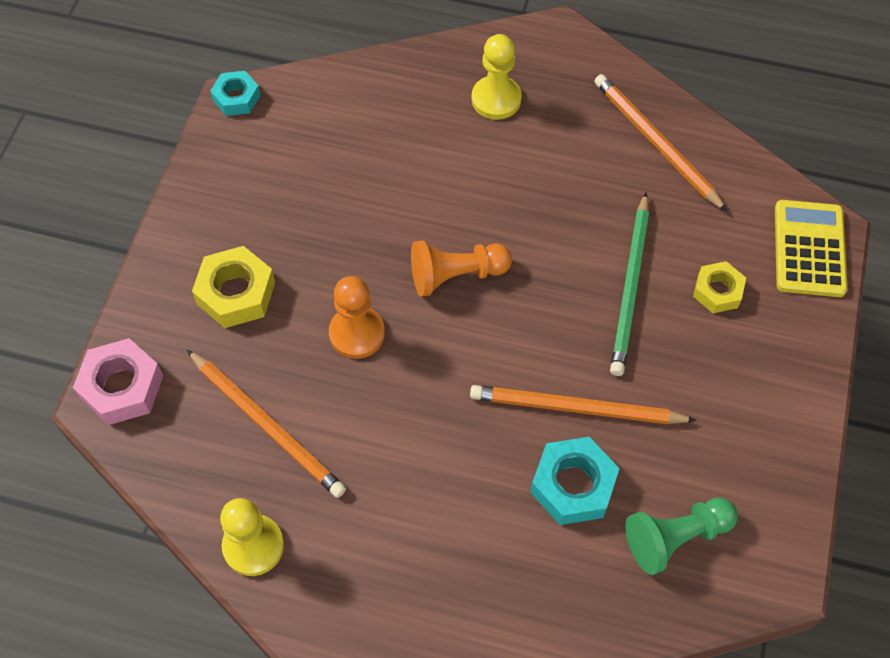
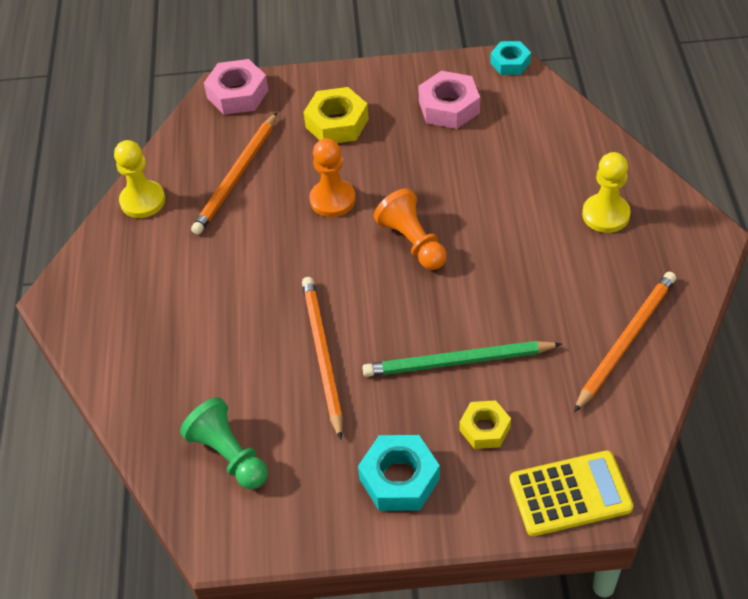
camera: 75 degrees right, 10 degrees down
(273, 176) = (449, 107): none -> pink nut
(573, 485) = (252, 372): turquoise nut -> turquoise nut (399, 479)

